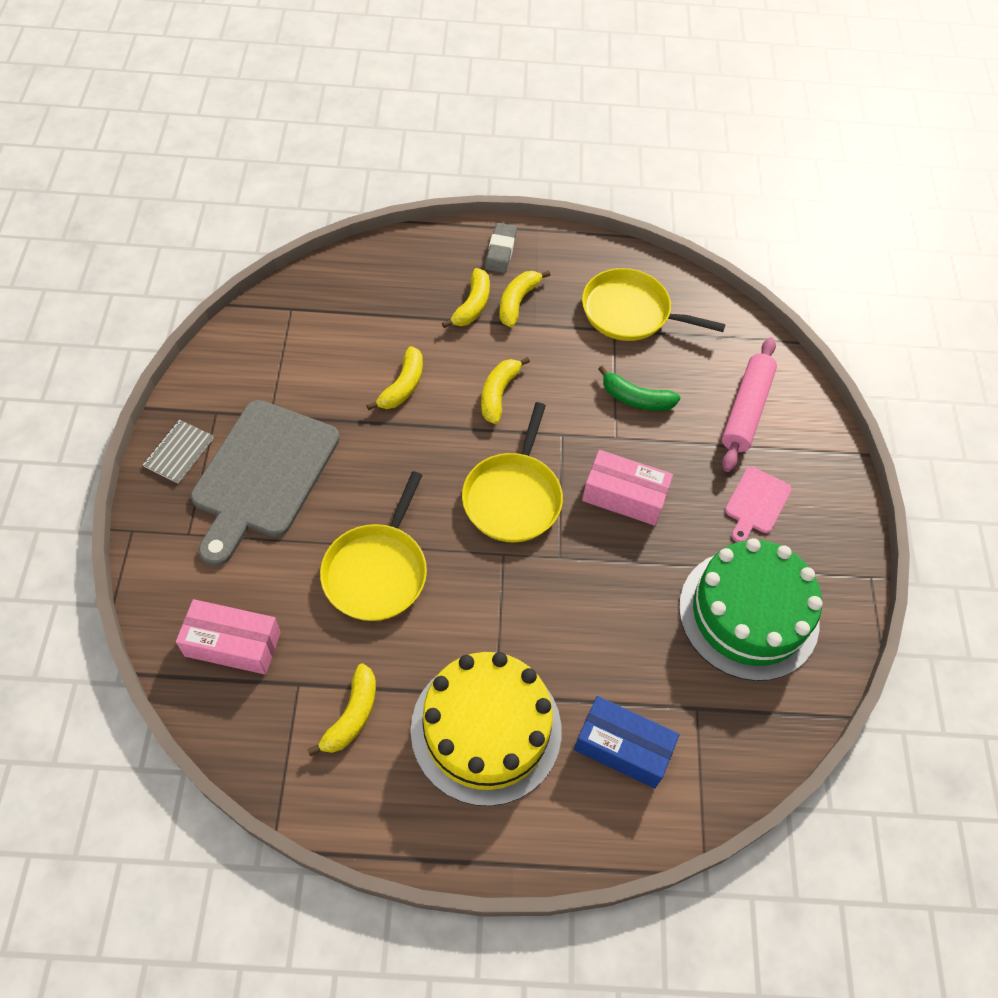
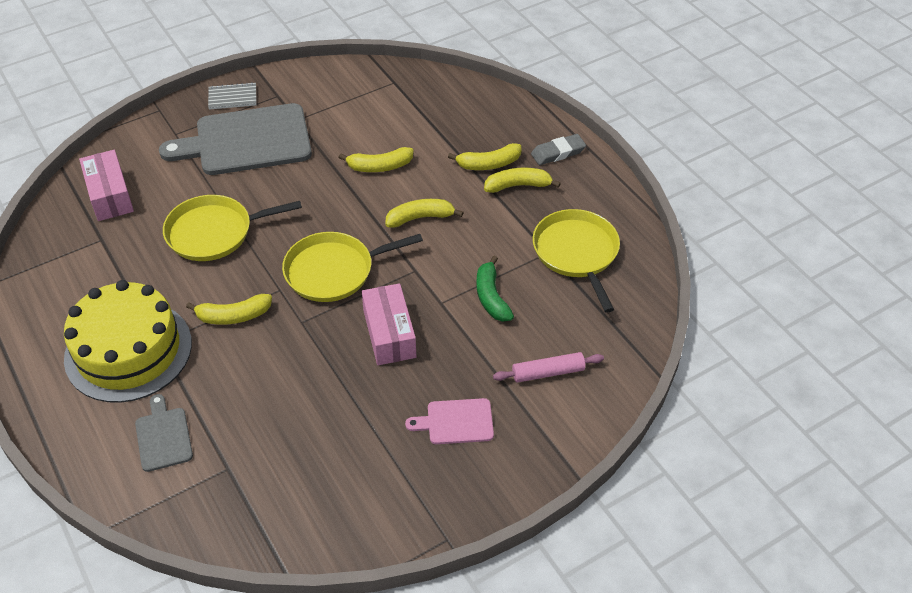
camera: 60 degrees right, 10 degrees down
(351, 715) = (94, 276): yellow banana -> yellow banana (233, 316)
(622, 747) = (163, 436): blue box -> grey cutting board
(746, 410) = (548, 372): pink rolling pin -> pink rolling pin, size x0.65
(748, 614) = (340, 464): green cake -> none

